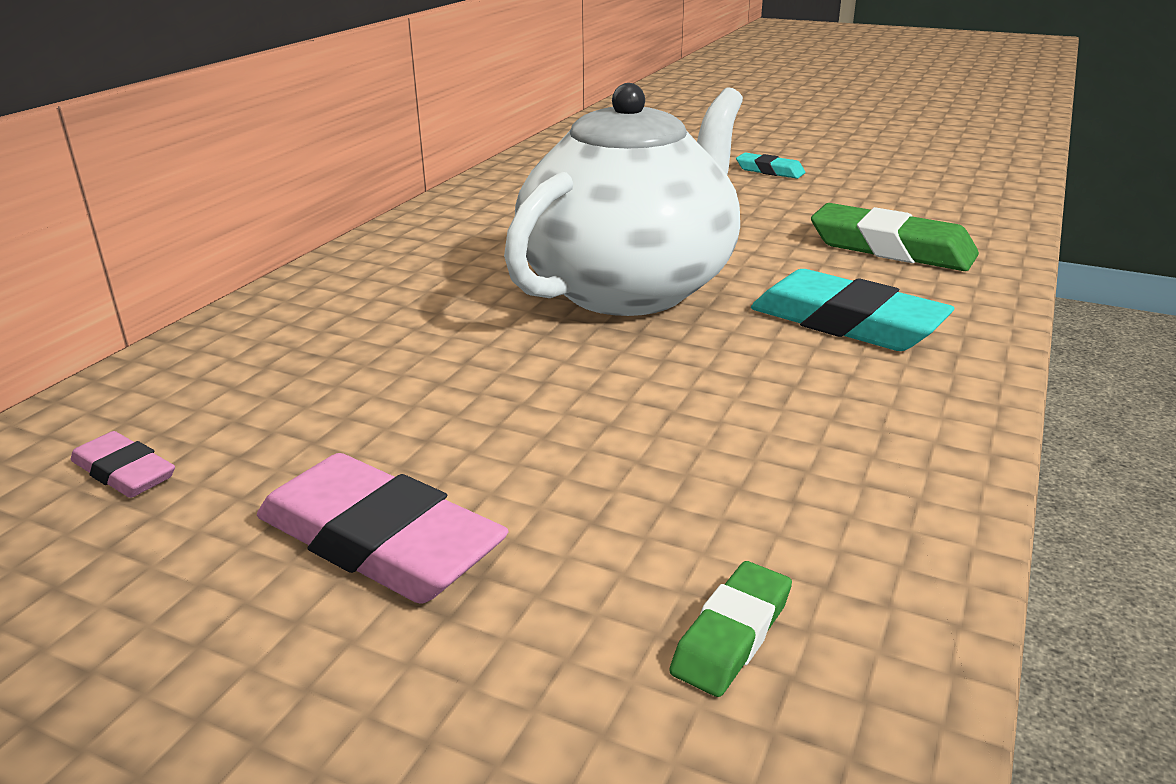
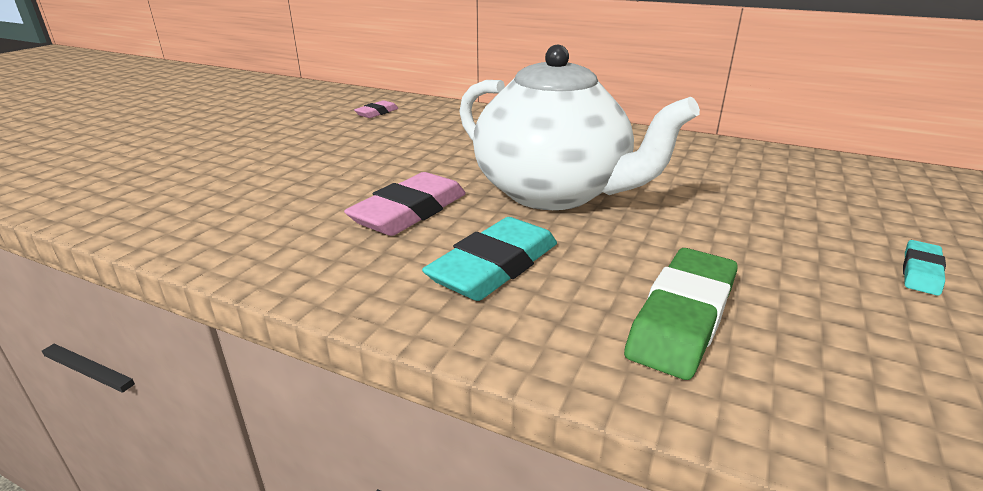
camera: 90 degrees right, 0 degrees up
(380, 541) = (309, 148): pink eraser -> pink eraser (410, 212)
(731, 635) = (203, 204): green eraser -> none

